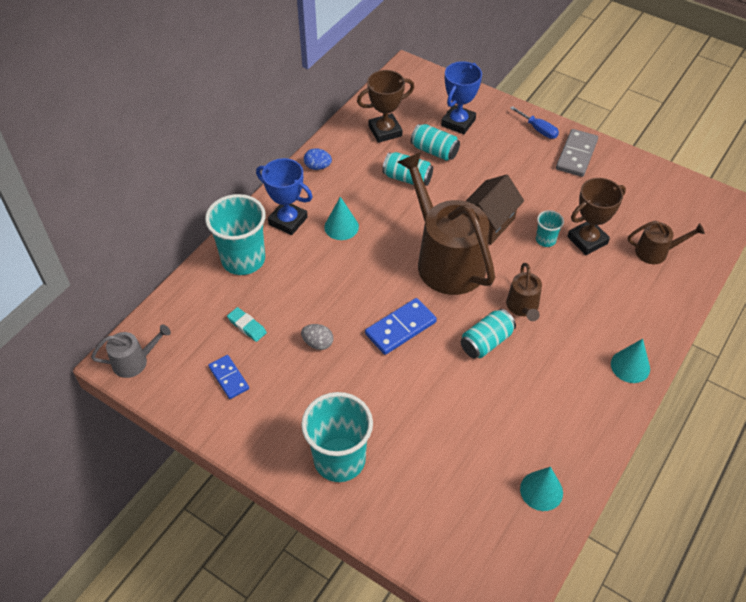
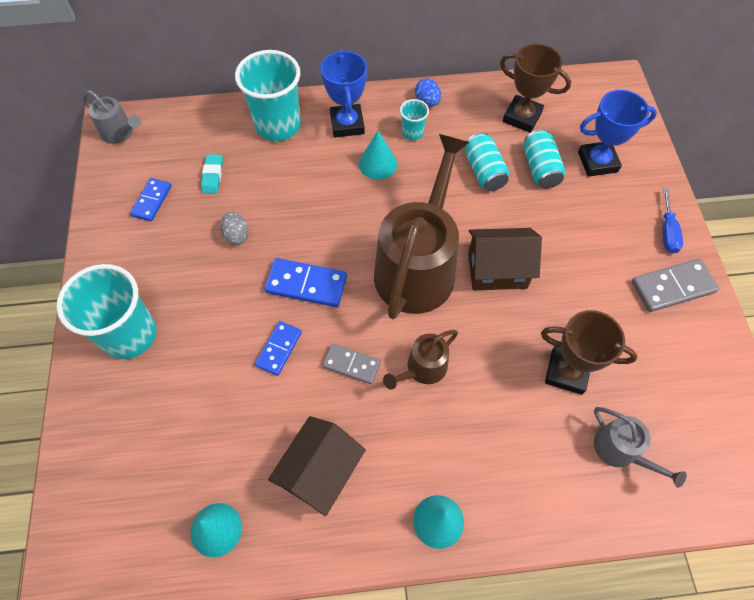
camera: 50 degrees right, 10 degrees up
(437, 374) = (279, 349): none -> blue domino
(486, 342) = (351, 364): turquoise can -> grey domino
(545, 240) = (527, 333): turquoise cup -> turquoise cup (412, 133)
(549, 407) = (320, 472): none -> brown house
(655, 252) = (620, 450): brown watering can -> grey watering can

